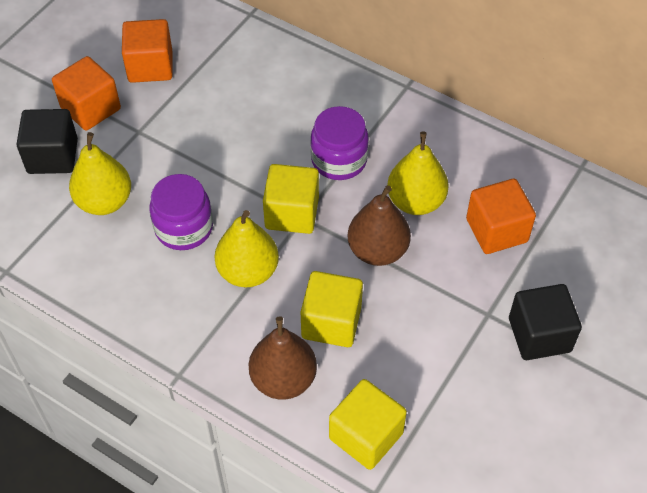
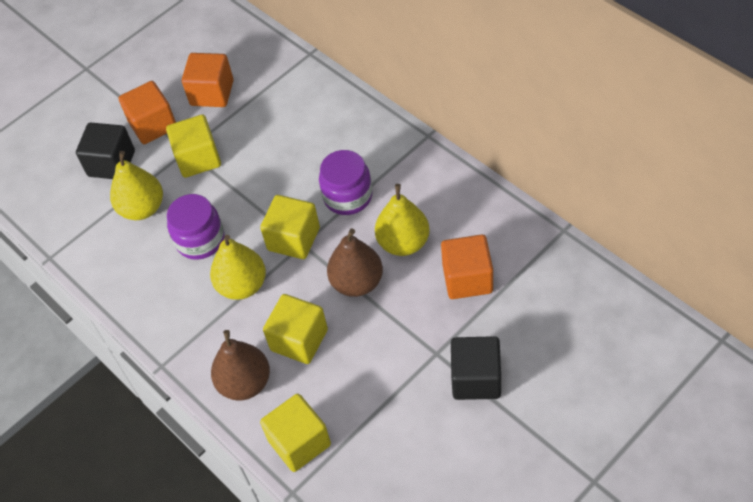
camera: 20 degrees right, 0 degrees up
(155, 139) = (198, 158): none -> yellow cube

